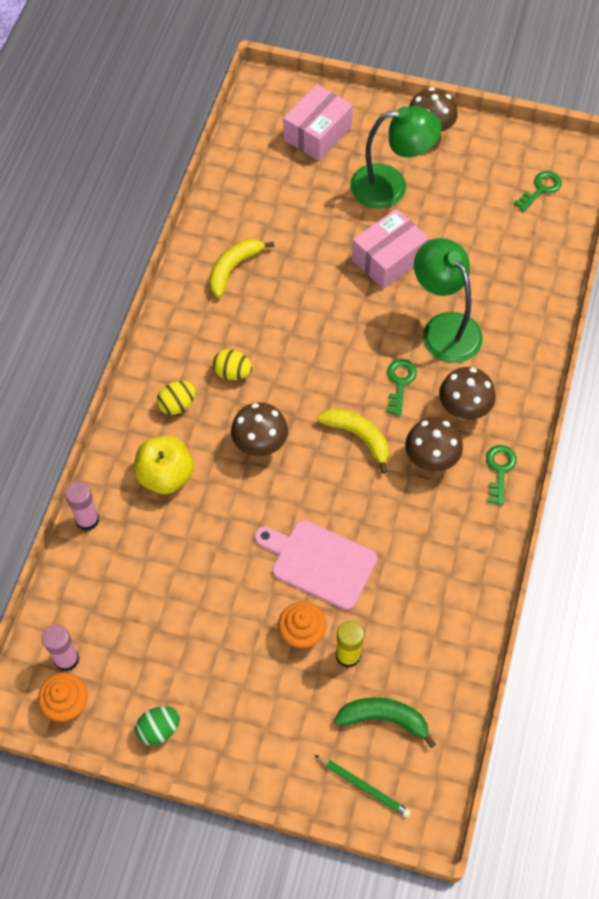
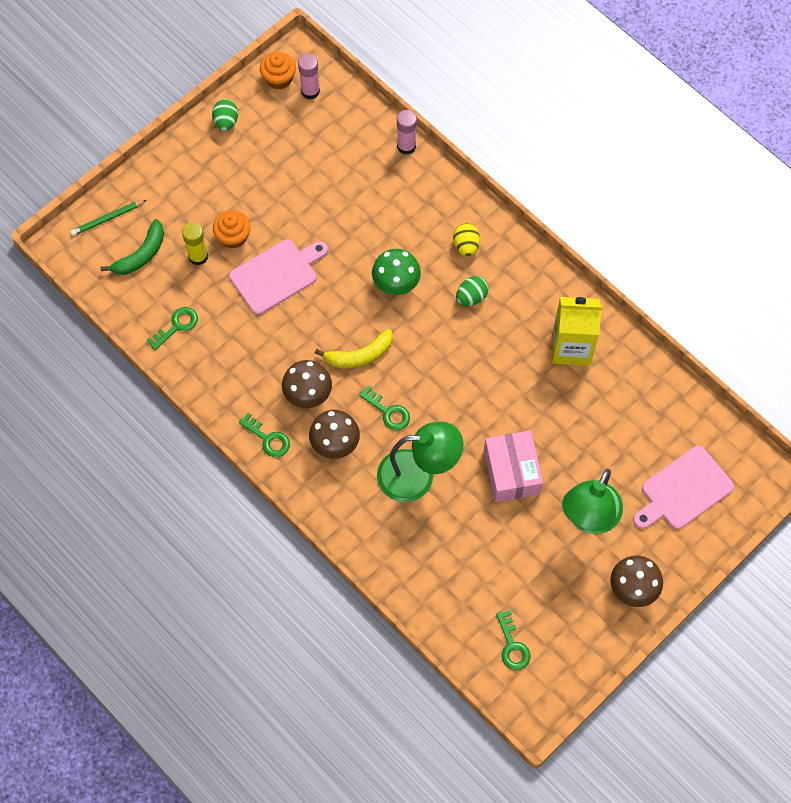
camera: 120 degrees right, 5 degrees up
(165, 476) = (410, 210): yellow apple -> none
(232, 373) = (471, 297): yellow egg -> green egg
(233, 268) = (571, 347): yellow banana -> yellow carton
(260, 445) = (396, 284): brown mushroom -> green mushroom
(317, 133) = (683, 490): pink box -> pink cutting board
(442, 628) = (176, 326): none -> green key

